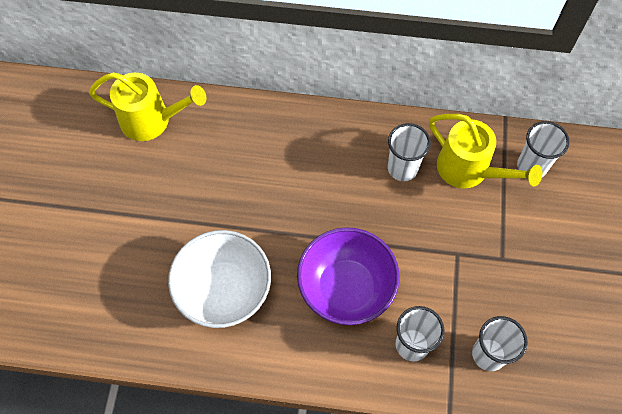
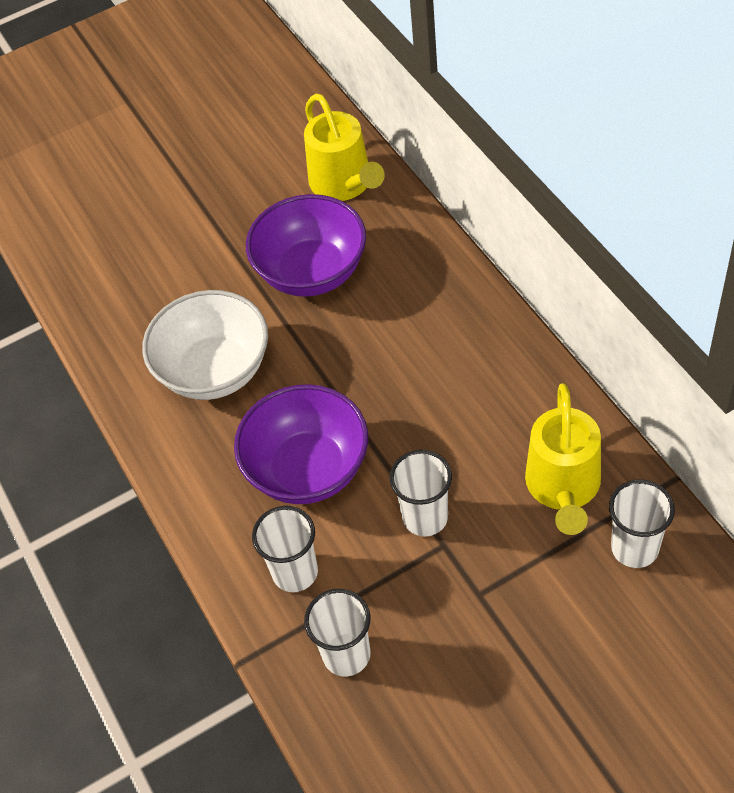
camera: 60 degrees right, 10 degrees down
(202, 185) = (312, 272): none -> purple bowl
(402, 168) = (501, 423): white cup -> white cup (425, 517)

